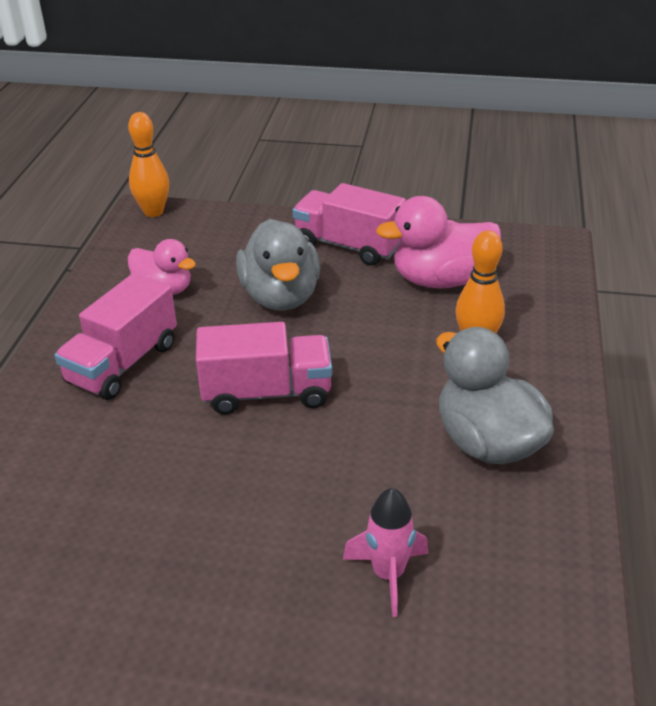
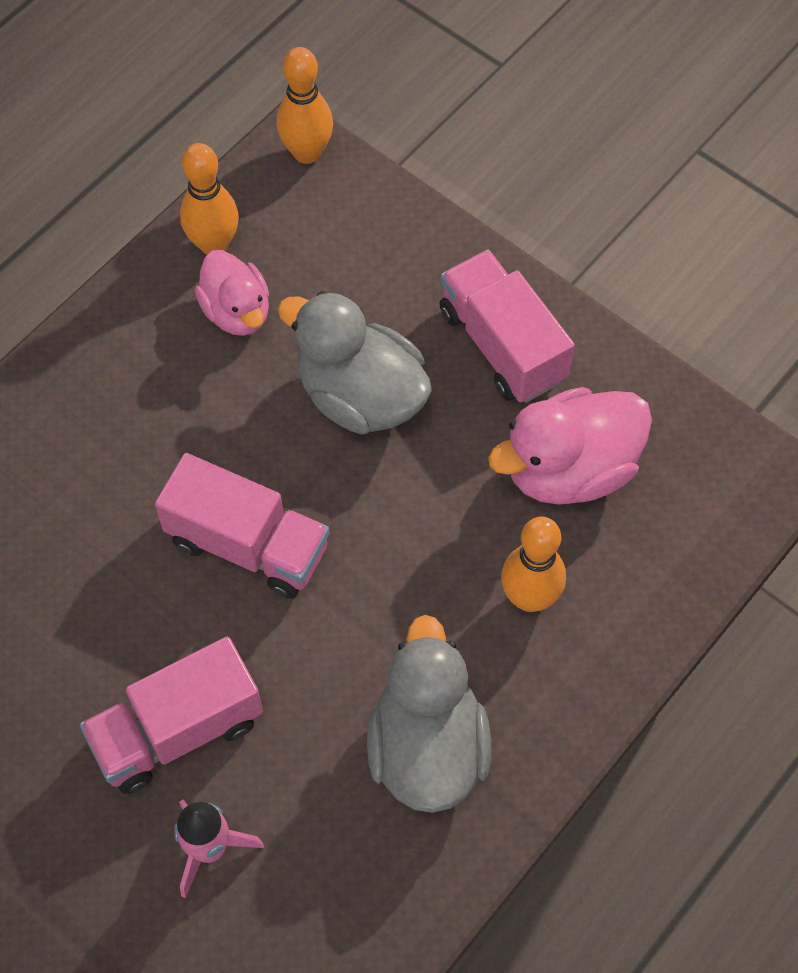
camera: 30 degrees right, 25 degrees up
(123, 266) = (214, 244): none -> orange bowling pin
(123, 363) = (126, 415): pink truck -> pink truck (177, 730)
(280, 296) = (360, 396): grey duck -> grey duck turned 105 degrees clockwise
(440, 280) = (569, 469): pink duck -> pink duck turned 45 degrees counterclockwise

